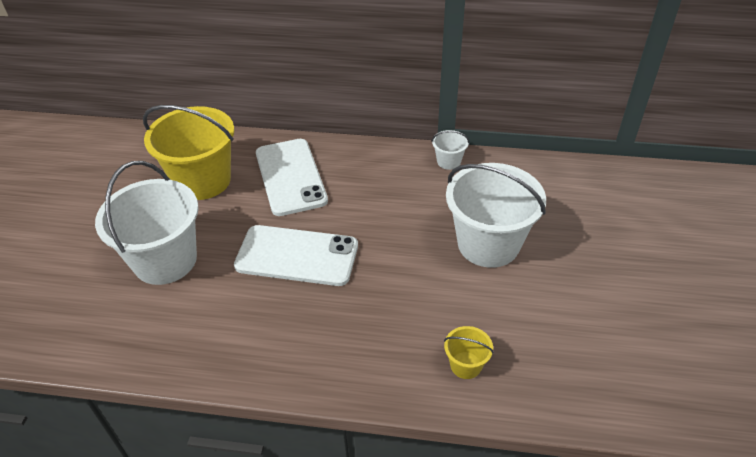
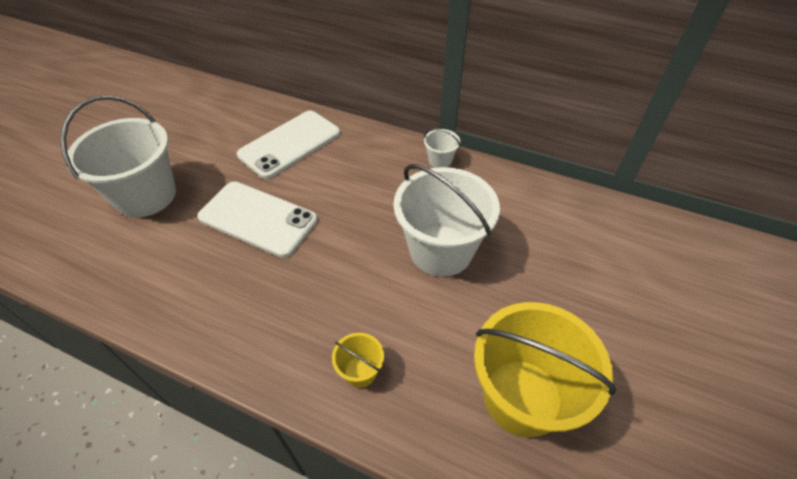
camera: 15 degrees right, 5 degrees up
(203, 181) = (215, 132): yellow bucket -> yellow bucket (522, 397)
(290, 177) = (290, 144): white phone -> white phone turned 45 degrees clockwise

